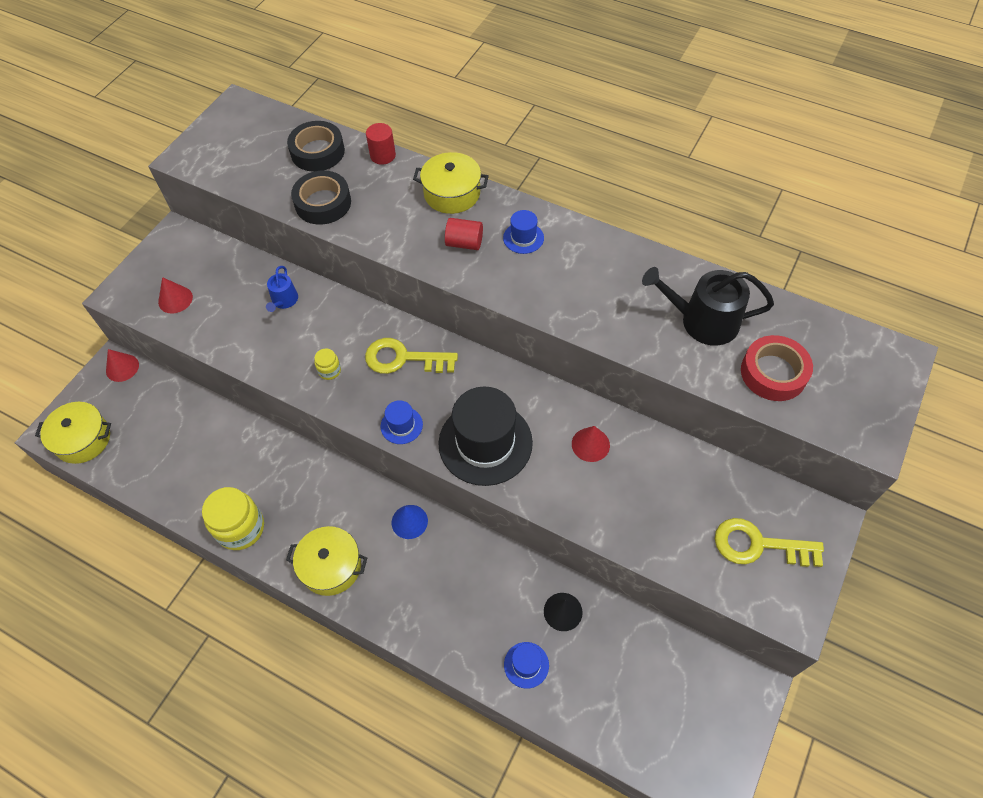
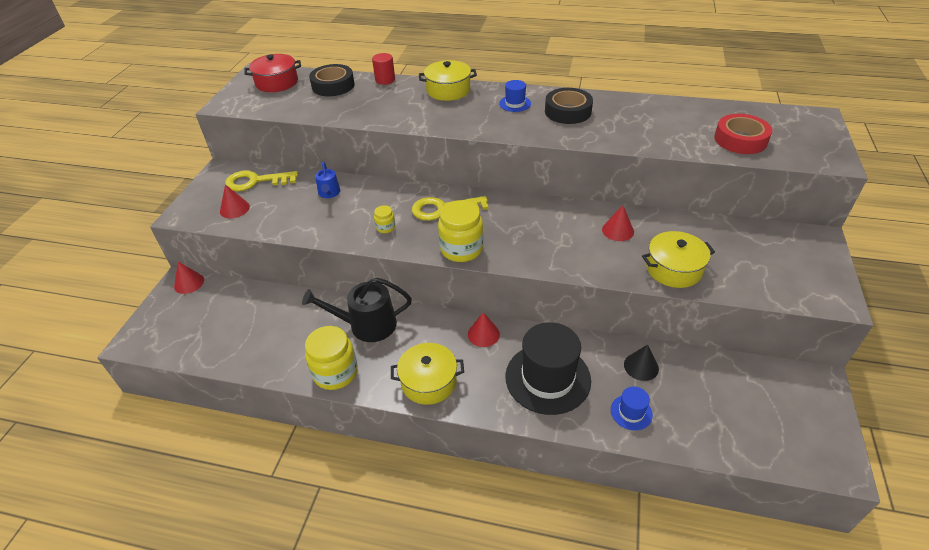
camera: 15 degrees left, 15 degrees down
(83, 439) = (165, 340): yellow pot -> yellow pot (673, 269)
(254, 130) = (277, 82): none -> red pot
(323, 203) = (350, 110): black tape -> black tape (568, 111)
(401, 425) = (461, 249): blue hat -> yellow jar
(409, 521) = (483, 334): blue cone -> red cone
(464, 243) = (472, 113): red cylinder -> none
(485, 443) = (535, 246): black hat -> black hat (547, 378)
(702, 321) = (672, 123): black watering can -> black watering can (367, 325)
(758, 545) = (780, 263): yellow key -> yellow key (256, 181)

